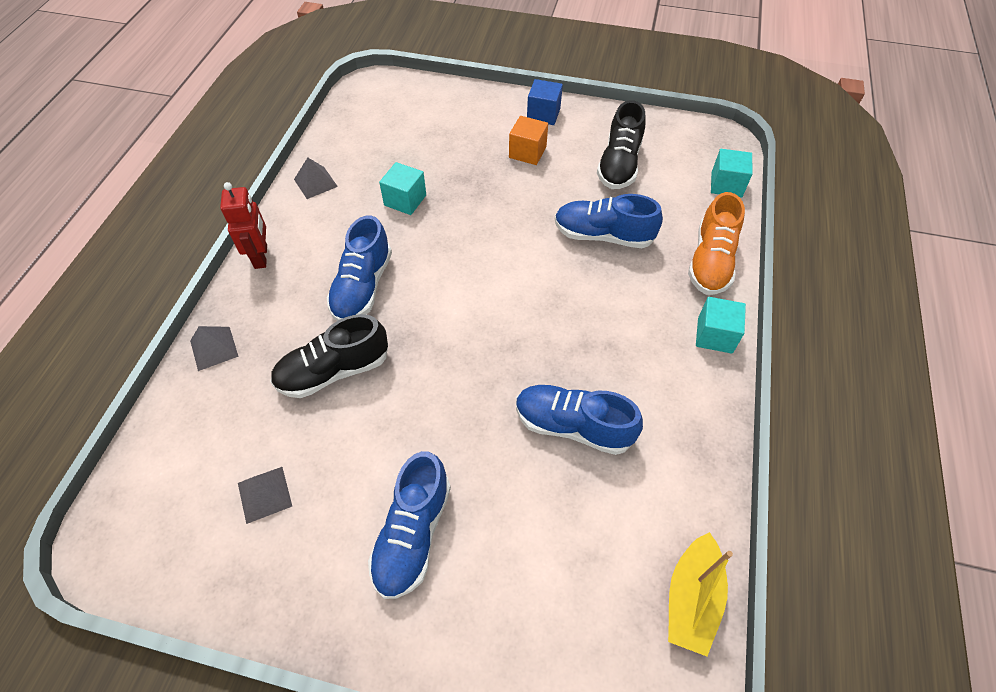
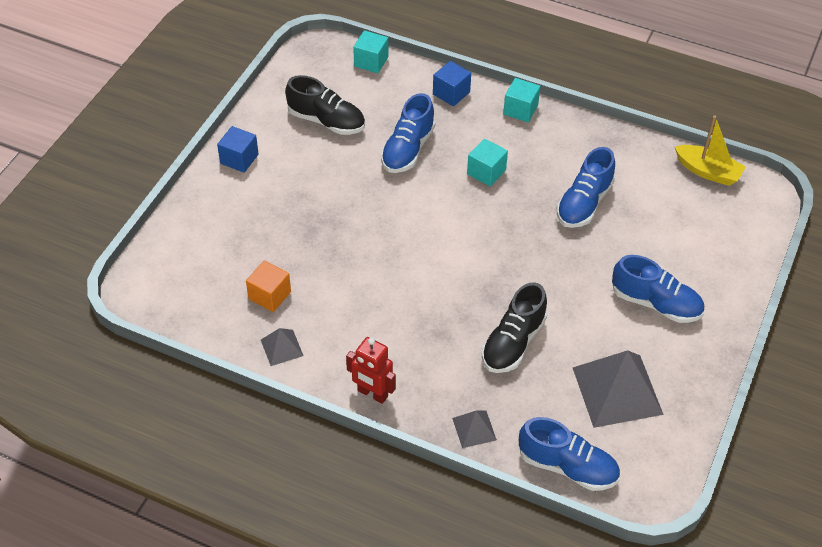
camera: 80 degrees left, 5 degrees down
(261, 256) = (372, 394): red robot -> red robot turned 150 degrees counterclockwise
(264, 494) = (617, 390): grey pyramid -> grey pyramid, size x2.06
(333, 371) = (513, 342): black shoe -> black shoe turned 45 degrees clockwise
(362, 287) = (427, 317): blue shoe -> blue shoe (567, 466)
(405, 200) = (327, 278): turquoise cube -> turquoise cube (486, 172)
(527, 152) = (290, 180): orange cube -> orange cube (269, 295)
(710, 262) = (451, 93): orange shoe -> blue cube

